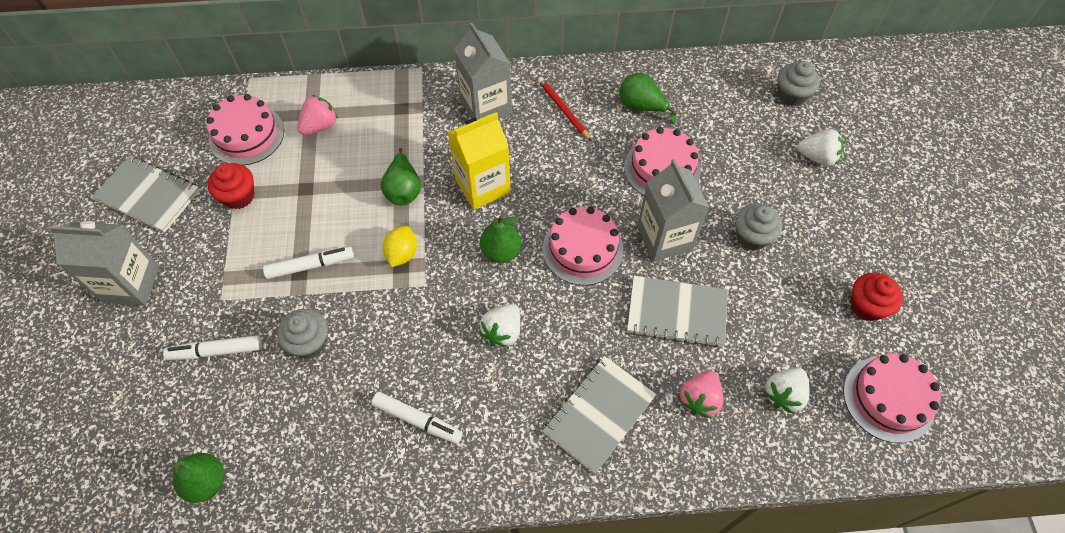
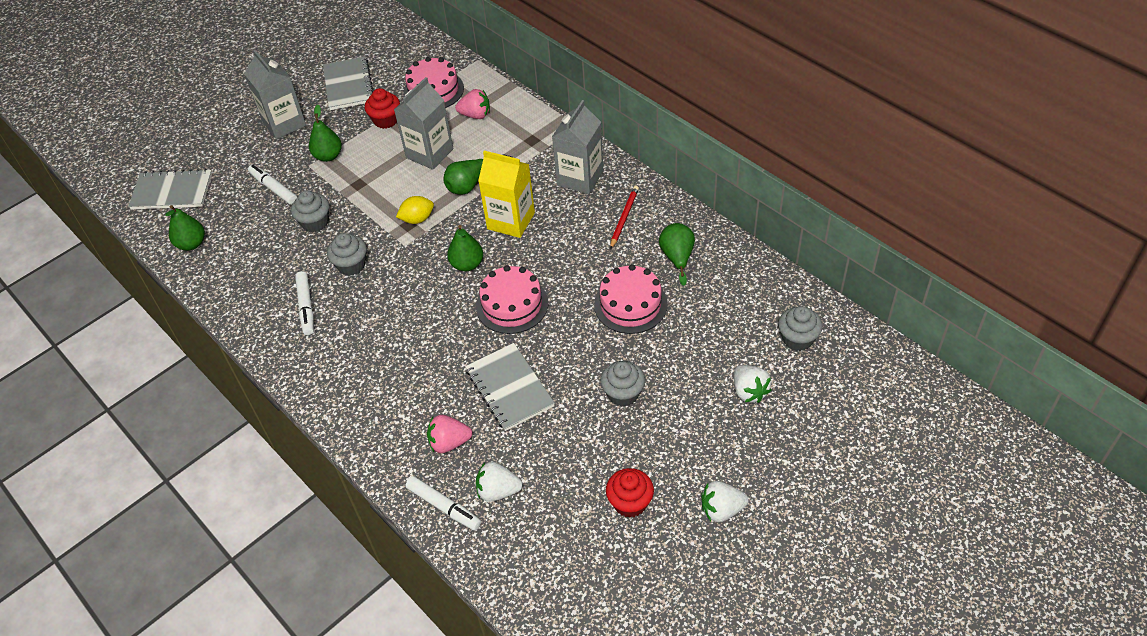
camera: 55 degrees right, 10 degrees down
(229, 274) = (328, 156): none -> green pear
(310, 266) = (368, 185): white marker -> white marker (444, 507)
(403, 345) = (351, 265): none -> grey cupcake
(502, 332) = (406, 305): white strawberry -> white strawberry (721, 510)
(599, 414) = (388, 394): grey notebook -> grey notebook (172, 192)
(664, 238) = (568, 343): grey carton -> grey carton (429, 153)
(888, 398) = (555, 561): pink cake -> none

